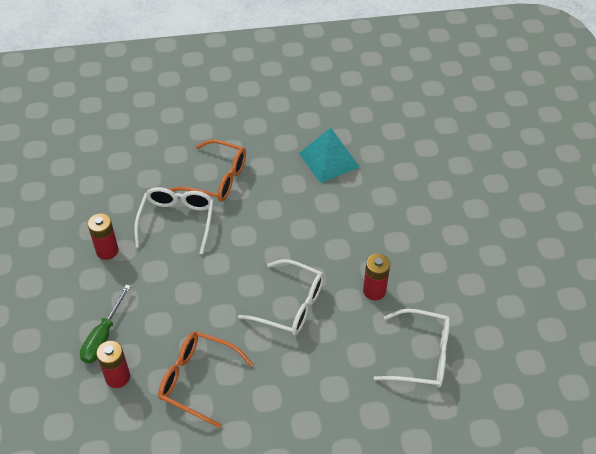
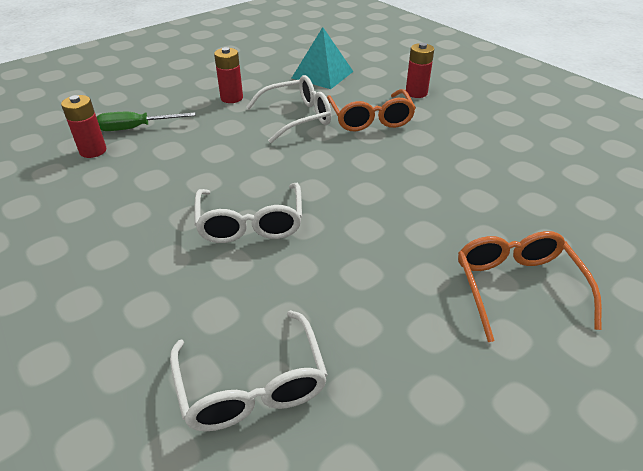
camera: 60 degrees right, 10 degrees down
(197, 380) = (110, 196): orange glasses -> orange glasses (516, 287)
(329, 160) = (483, 175): turquoise pyramid -> turquoise pyramid (322, 74)
(374, 291) = (328, 287): red battery -> red battery (416, 93)

